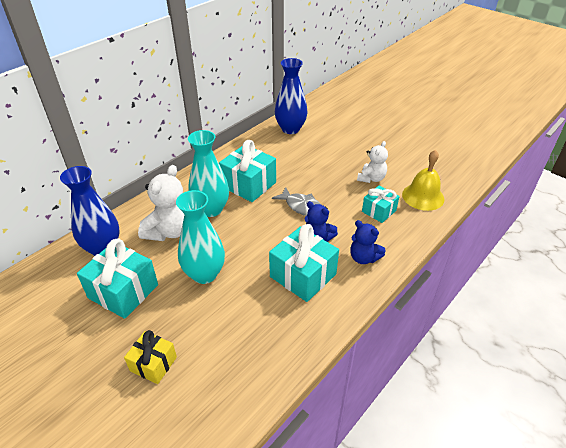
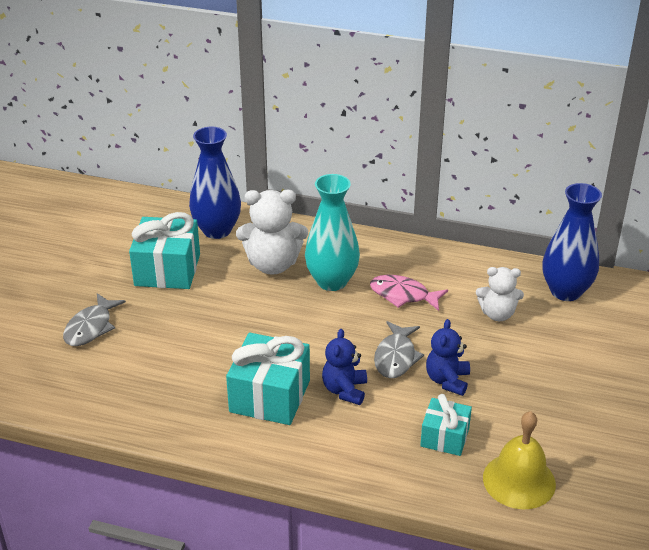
camera: 65 degrees right, 5 degrees down
(153, 364) = (91, 327): yellow gift -> grey fish
(204, 274) = (224, 316): turquoise vase -> none
(249, 184) = (403, 295): turquoise gift -> pink fish
(363, 258) = (336, 444): blue teddy bear -> blue teddy bear (447, 380)
(371, 178) = (516, 411): white teddy bear -> white teddy bear (497, 314)

